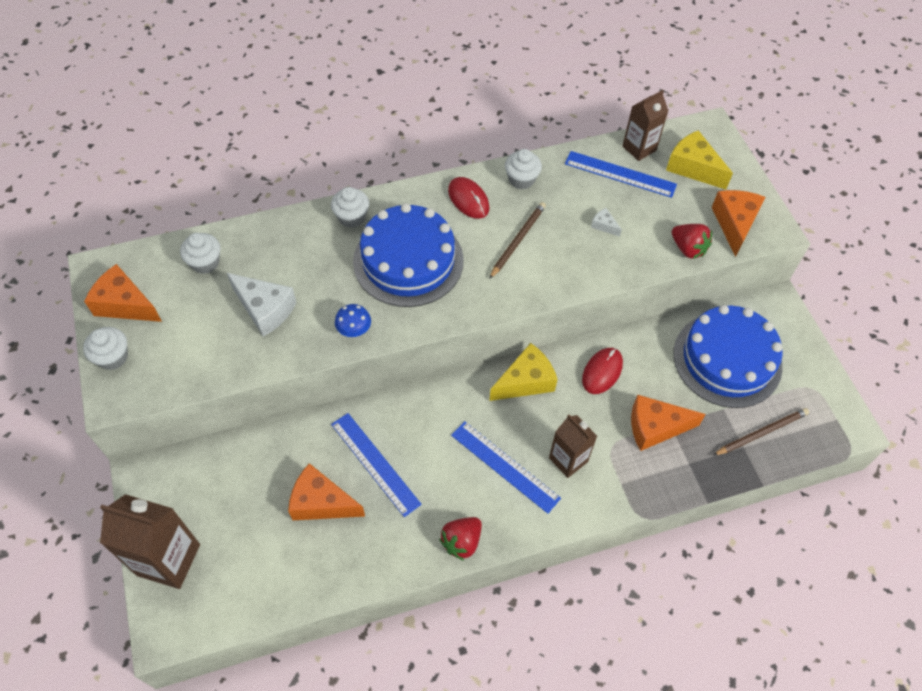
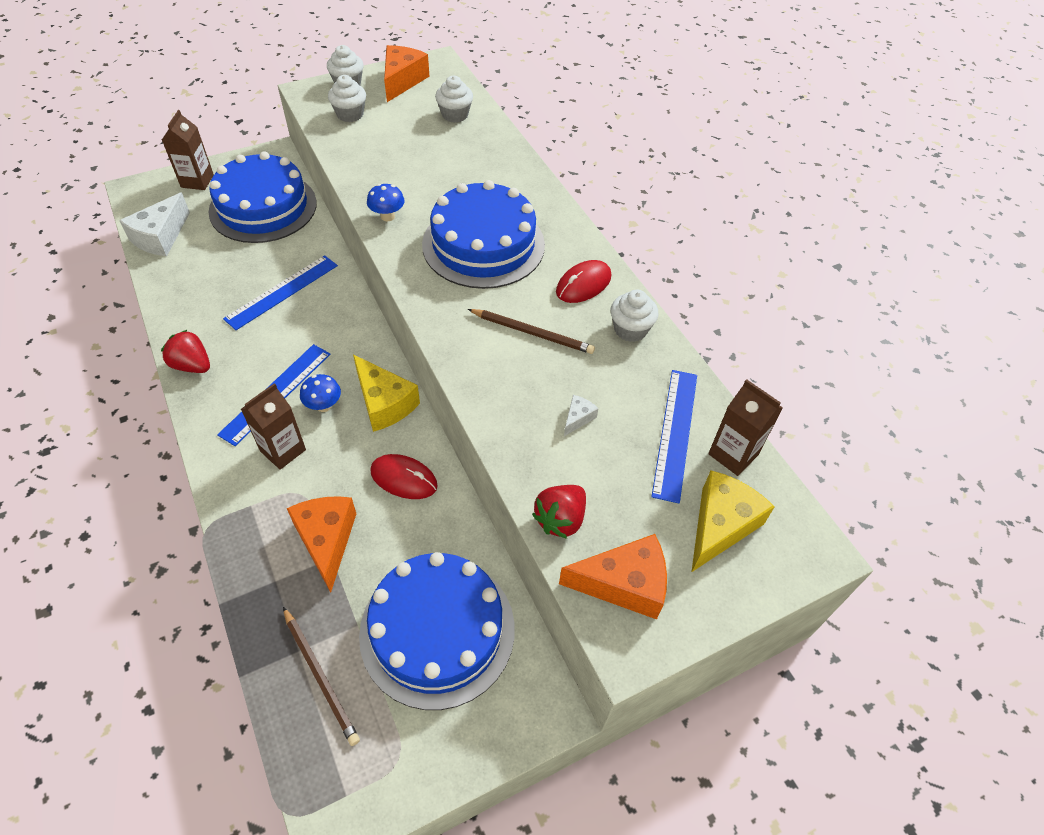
camera: 80 degrees right, 5 degrees down
(168, 560) = (197, 181): brown carton -> brown carton, size x0.63
(237, 485) = (263, 207): none -> blue cake
(265, 309) = (406, 157): white cheese -> white cheese (160, 237)
(321, 502) = (243, 261): orange cheese -> none
(352, 217) = (532, 197): white cupcake -> white cupcake (350, 114)
(523, 427) = (324, 405): none -> blue mushroom

